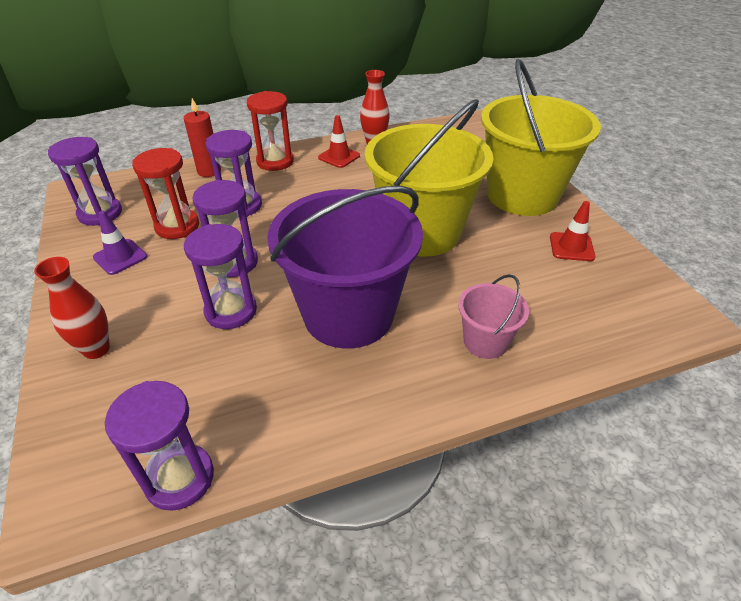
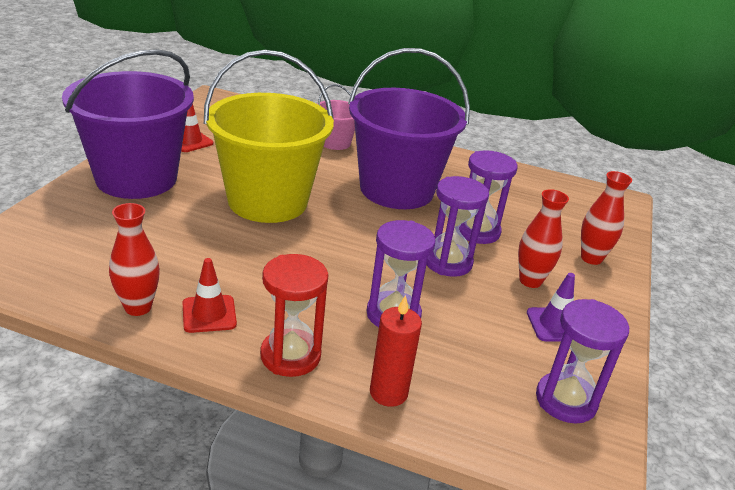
camera: 145 degrees left, 10 degrees down
(154, 285) = (530, 281): none -> red vase
(177, 226) = (479, 328): red hourglass -> none
(179, 478) = (554, 181): purple hourglass -> none
(522, 195) = (136, 178): yellow bucket -> purple bucket

